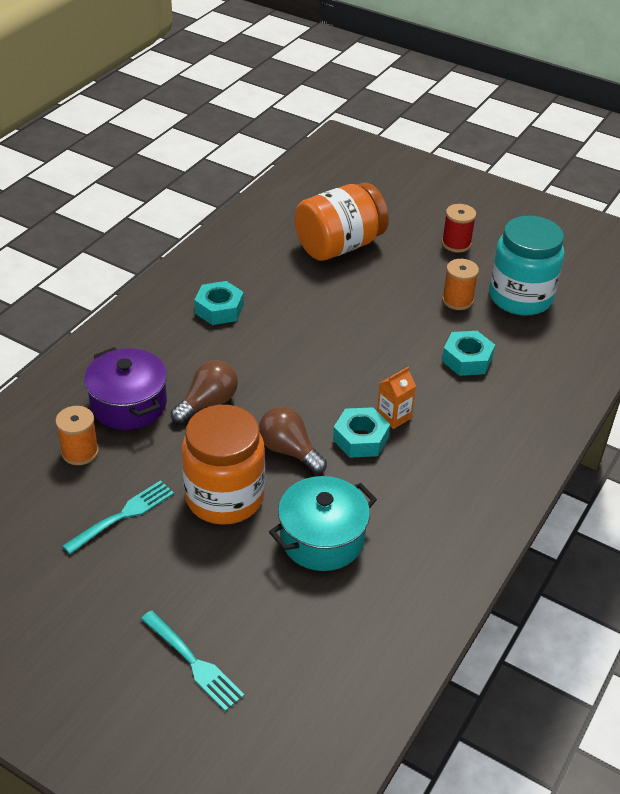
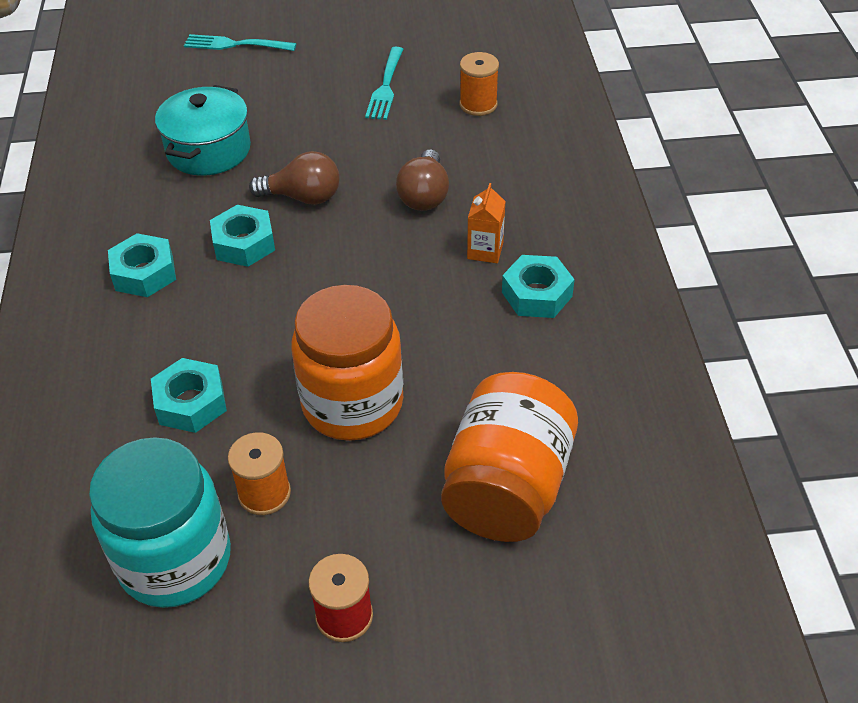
camera: 145 degrees right, 5 degrees up
(129, 404) = (492, 156): purple pot -> none
(224, 497) = (321, 136): orange jar -> orange jar (352, 403)
(394, 416) = (227, 283): orange carton -> orange carton (485, 251)
(444, 455) = (144, 273): none -> turquoise nut

